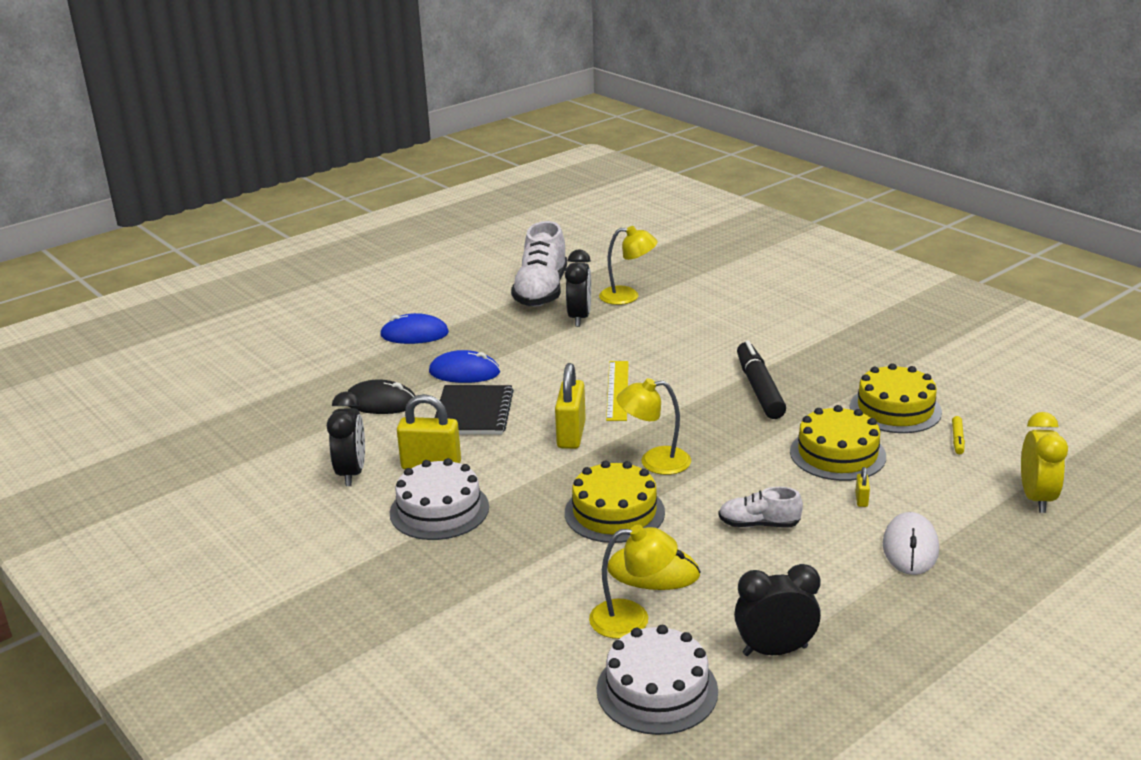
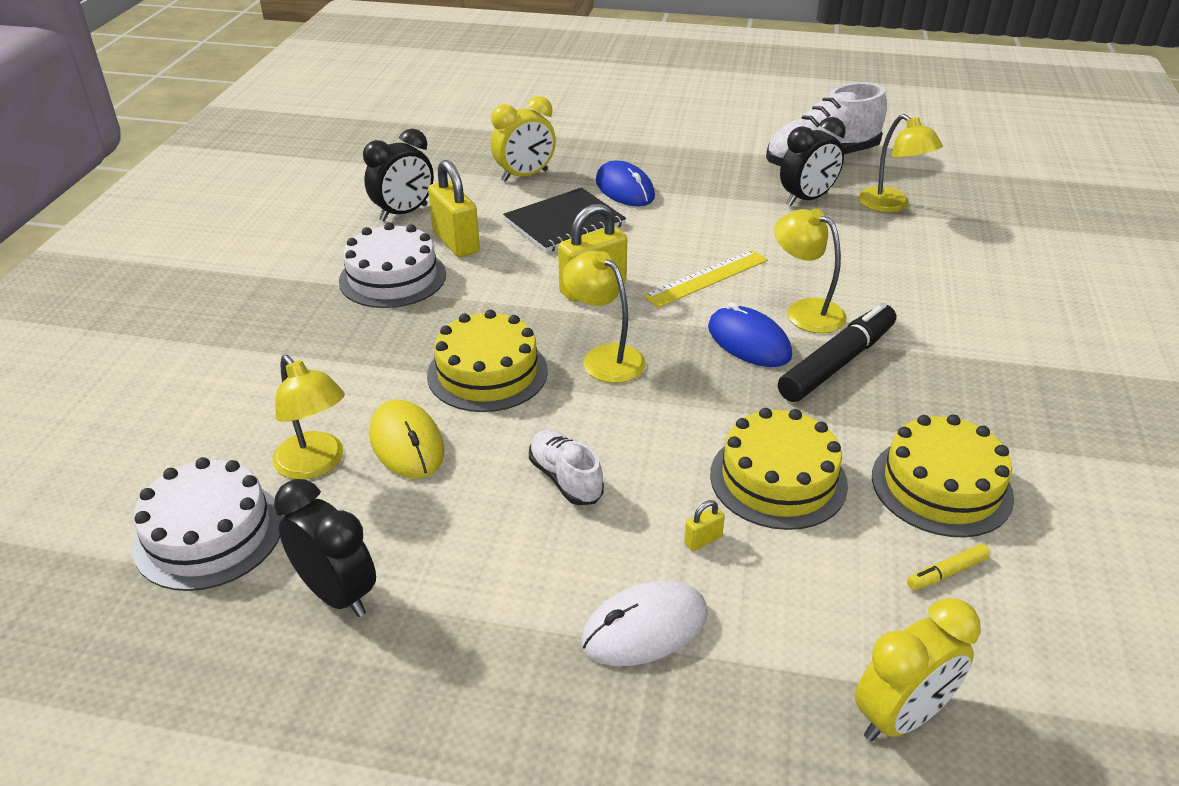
camera: 50 degrees right, 10 degrees up
(381, 402) = (524, 176): black mouse -> yellow clock
(414, 334) = (652, 140): blue mouse -> blue mouse (748, 341)
(697, 375) = (805, 311): none -> yellow lamp

